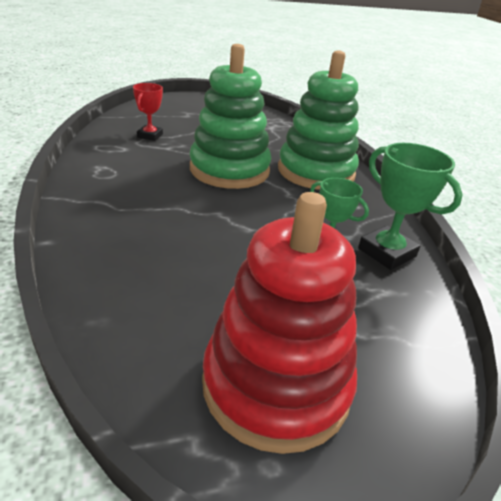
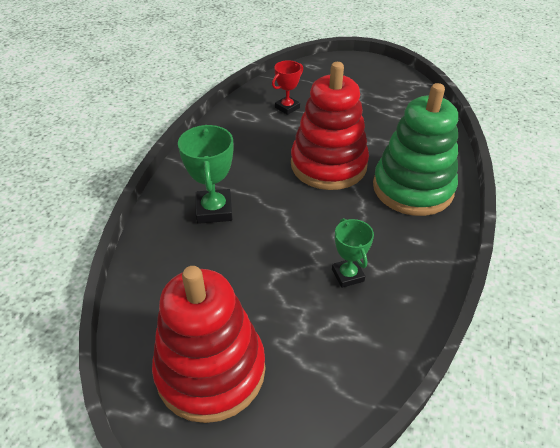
camera: 35 degrees right, 10 degrees up
(229, 170) = (328, 165): green stacking toy -> red stacking toy
(386, 252) = (399, 300): green trophy -> green trophy (214, 210)

